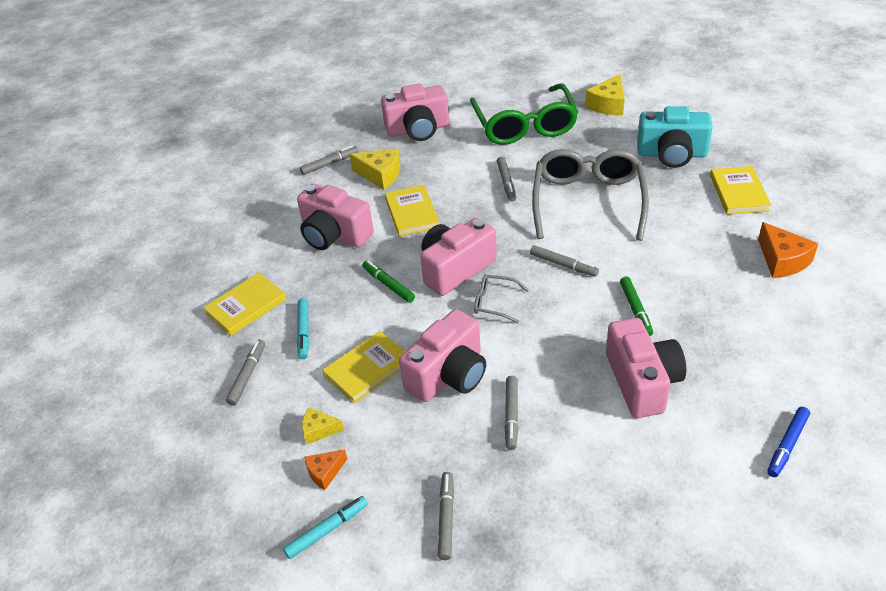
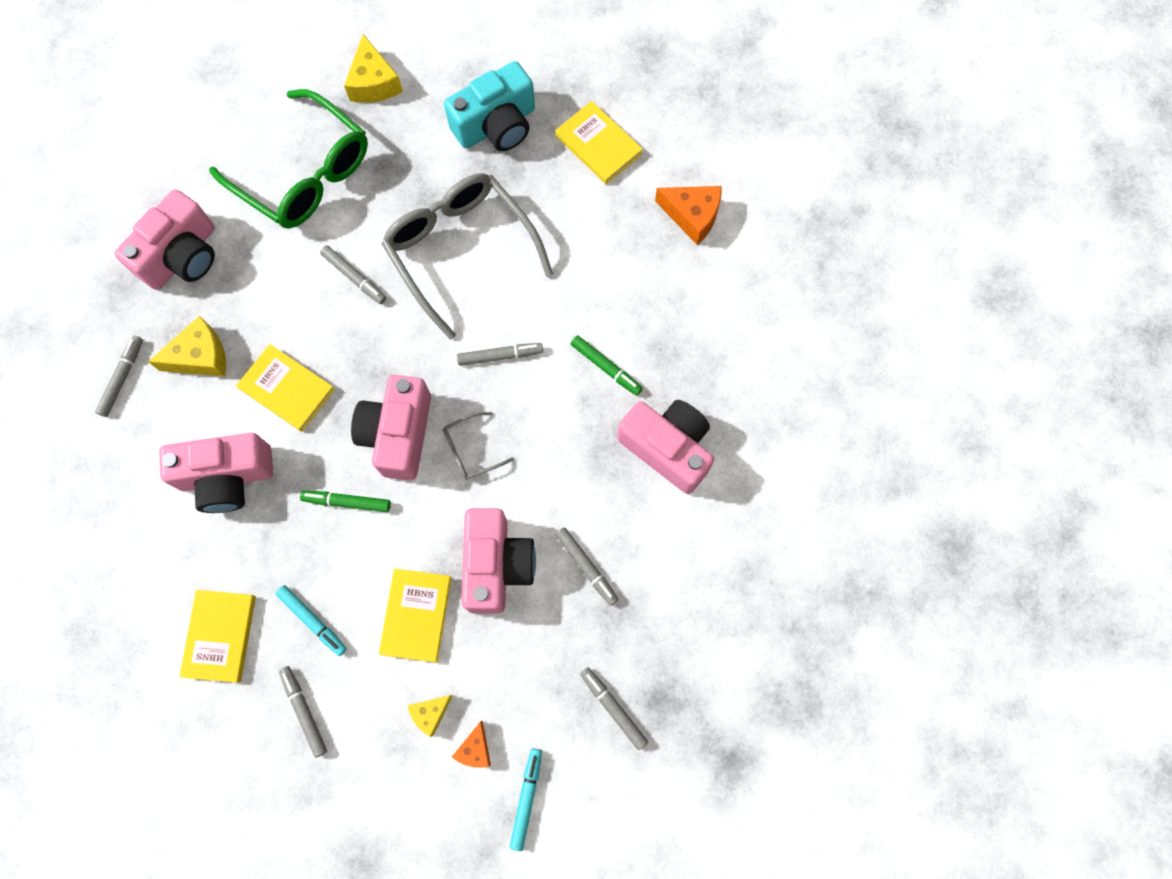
camera: 45 degrees left, 30 degrees up
(787, 445) = (818, 432): blue marker -> none

